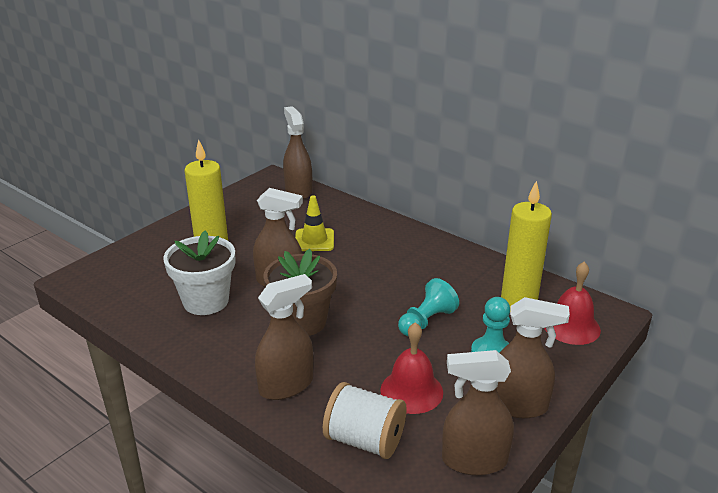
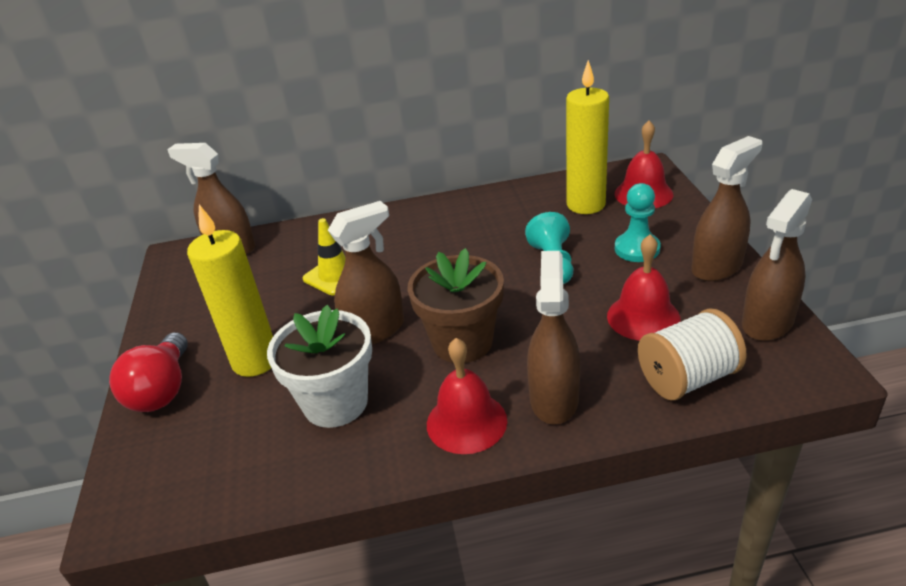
camera: 45 degrees left, 5 degrees up
(164, 239) = (162, 390): none -> red light bulb
(233, 358) = (466, 422): none -> red bell

